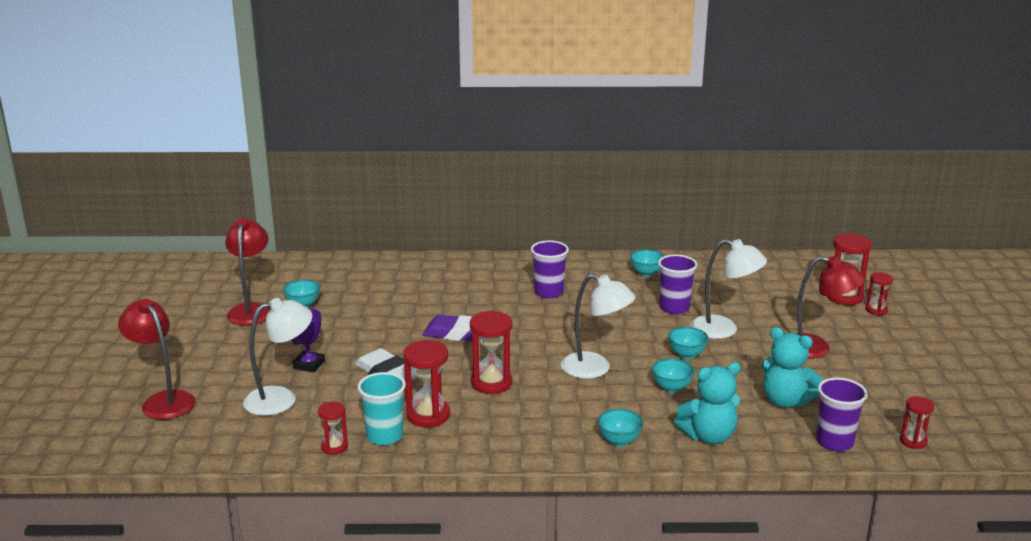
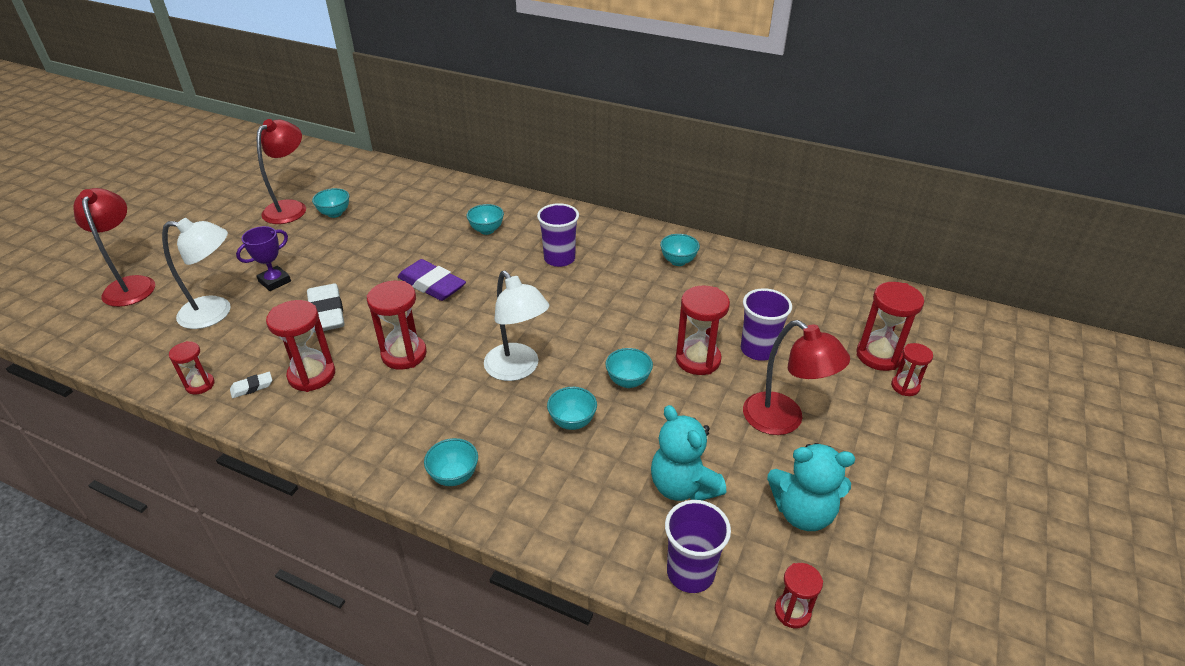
camera: 25 degrees right, 15 degrees up
(384, 436) = (252, 387): turquoise cup -> white eraser
(463, 287) = (487, 230): none -> turquoise bowl
(674, 308) = (669, 314): purple cup -> purple cup (758, 350)
(708, 436) = (552, 506): turquoise teddy bear -> turquoise teddy bear (803, 512)
(724, 330) = (698, 360): white lamp -> red hourglass

